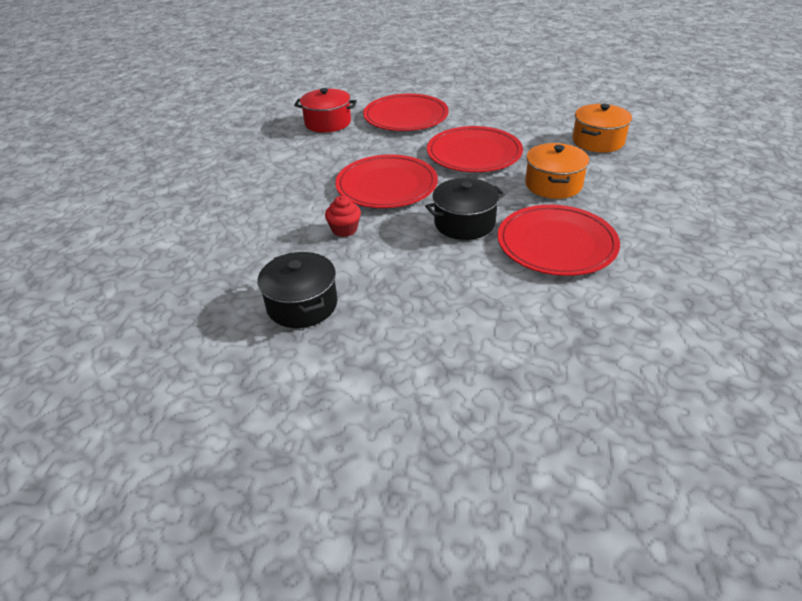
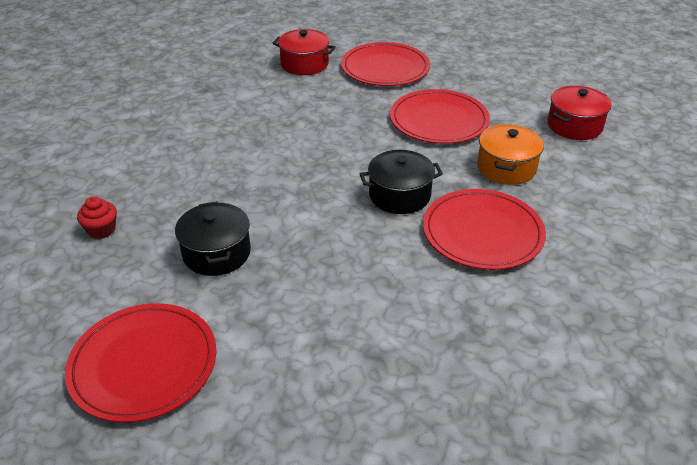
camera: 10 degrees right, 0 degrees up
(344, 229) = (281, 183): red cupcake -> red cupcake (101, 230)
(386, 185) = (338, 142): red plate -> red plate (143, 364)
(598, 141) = (574, 126): orange pot -> red pot

